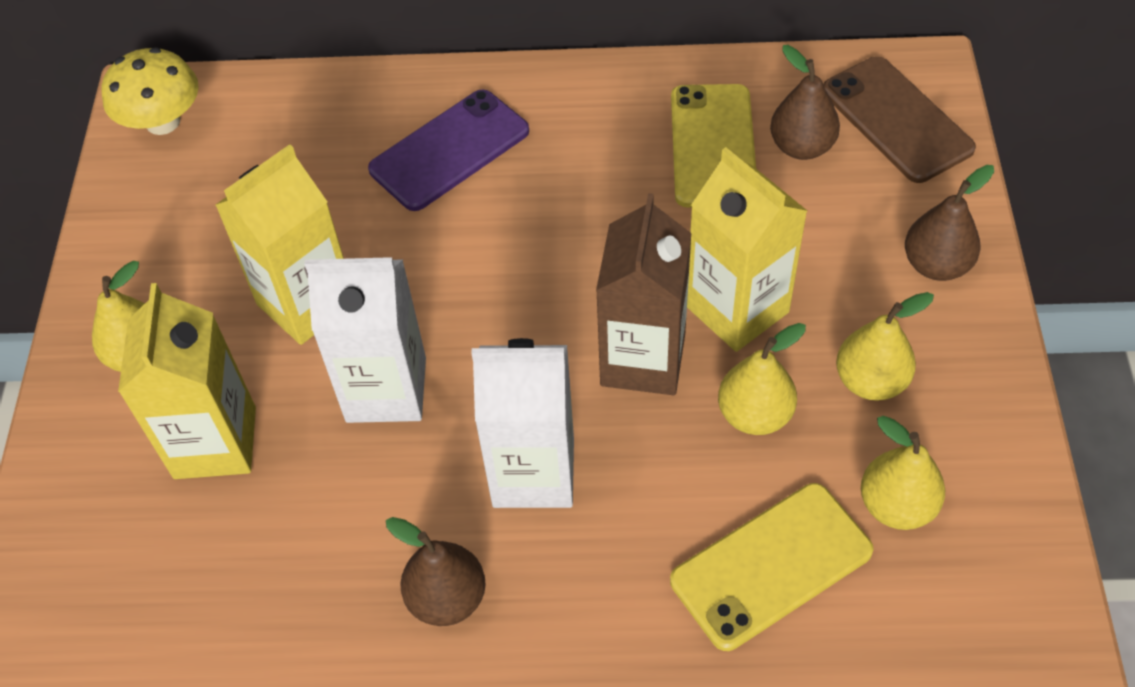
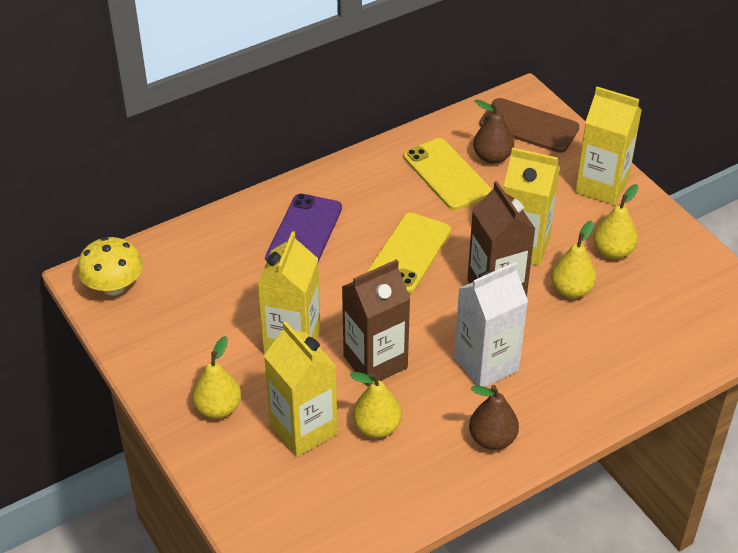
camera: 35 degrees left, 10 degrees down
(386, 389) = (375, 362): white carton -> brown carton
(771, 565) = (632, 350): yellow phone -> yellow phone (409, 253)
(896, 505) = (667, 299): yellow pear -> yellow pear (377, 427)
(936, 265) = (601, 186): brown pear -> yellow carton

